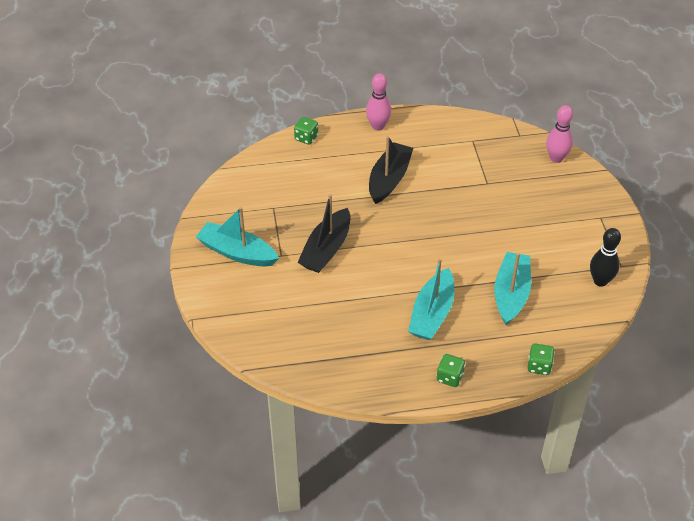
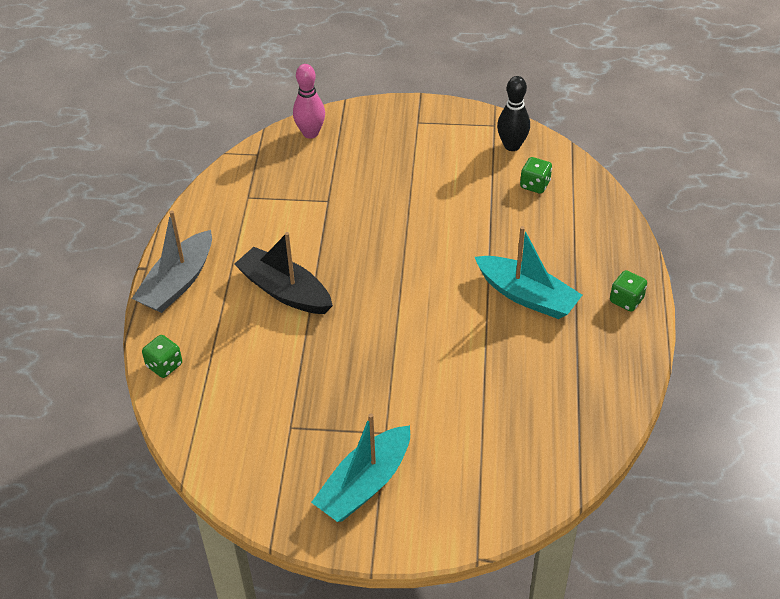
camera: 75 degrees left, 0 degrees up
(326, 249) = (390, 380): black boat -> none
(378, 126) = (178, 283): pink bowling pin -> grey boat
(511, 294) = (513, 220): turquoise boat -> none
(539, 366) = (622, 222): green dice -> green dice (535, 185)

